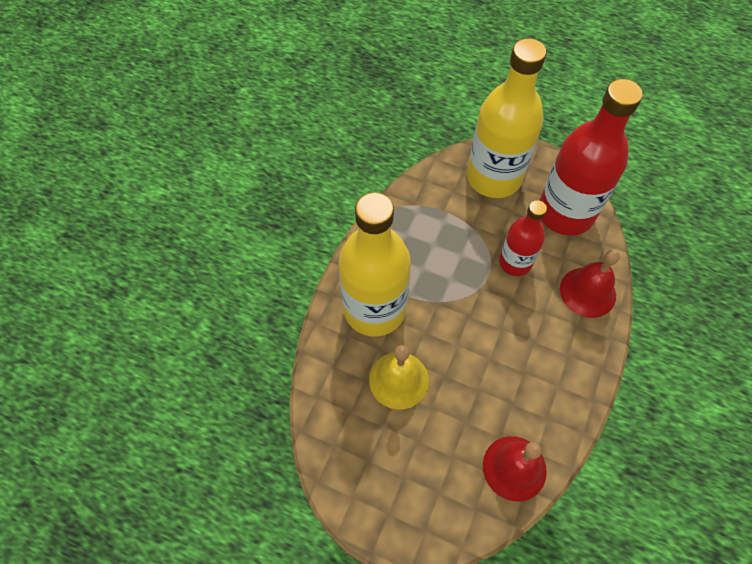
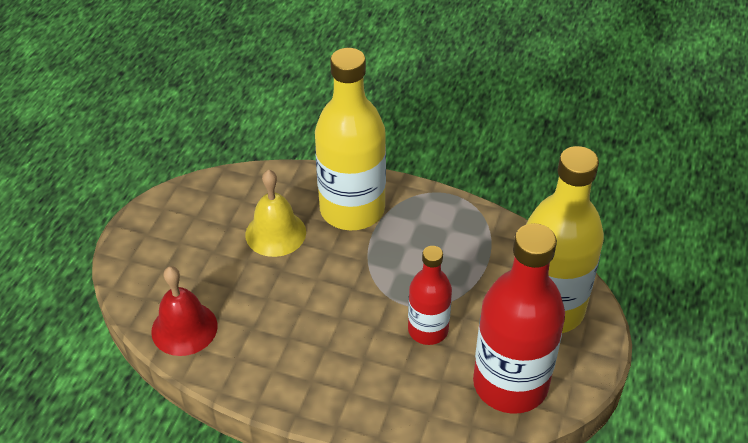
camera: 85 degrees right, 15 degrees down
(587, 292) = (397, 404): red bell -> none

